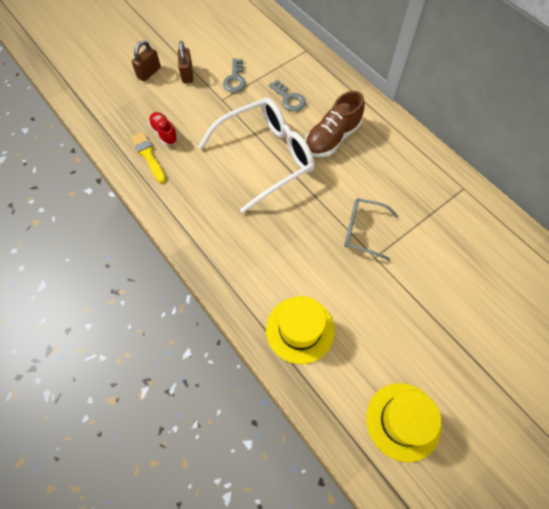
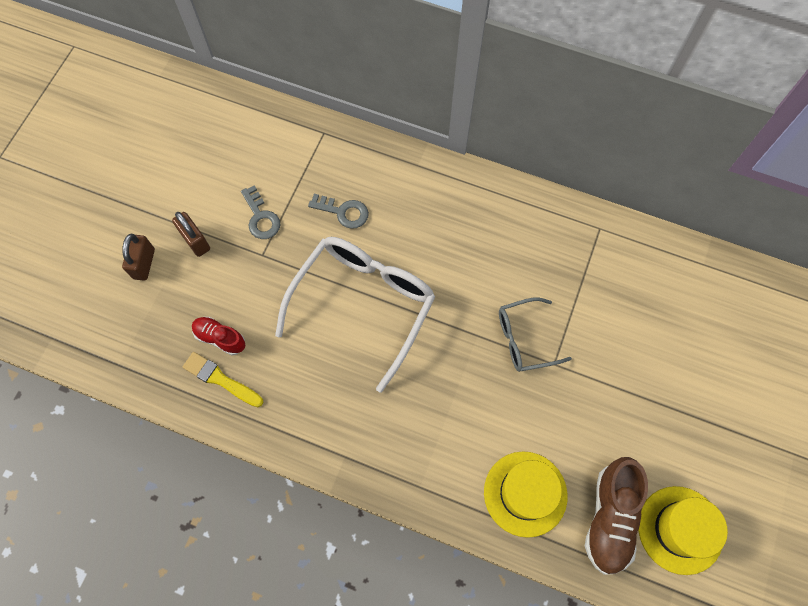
camera: 30 degrees left, 5 degrees up
(332, 138) = (424, 239): brown shoe -> brown shoe (610, 518)

